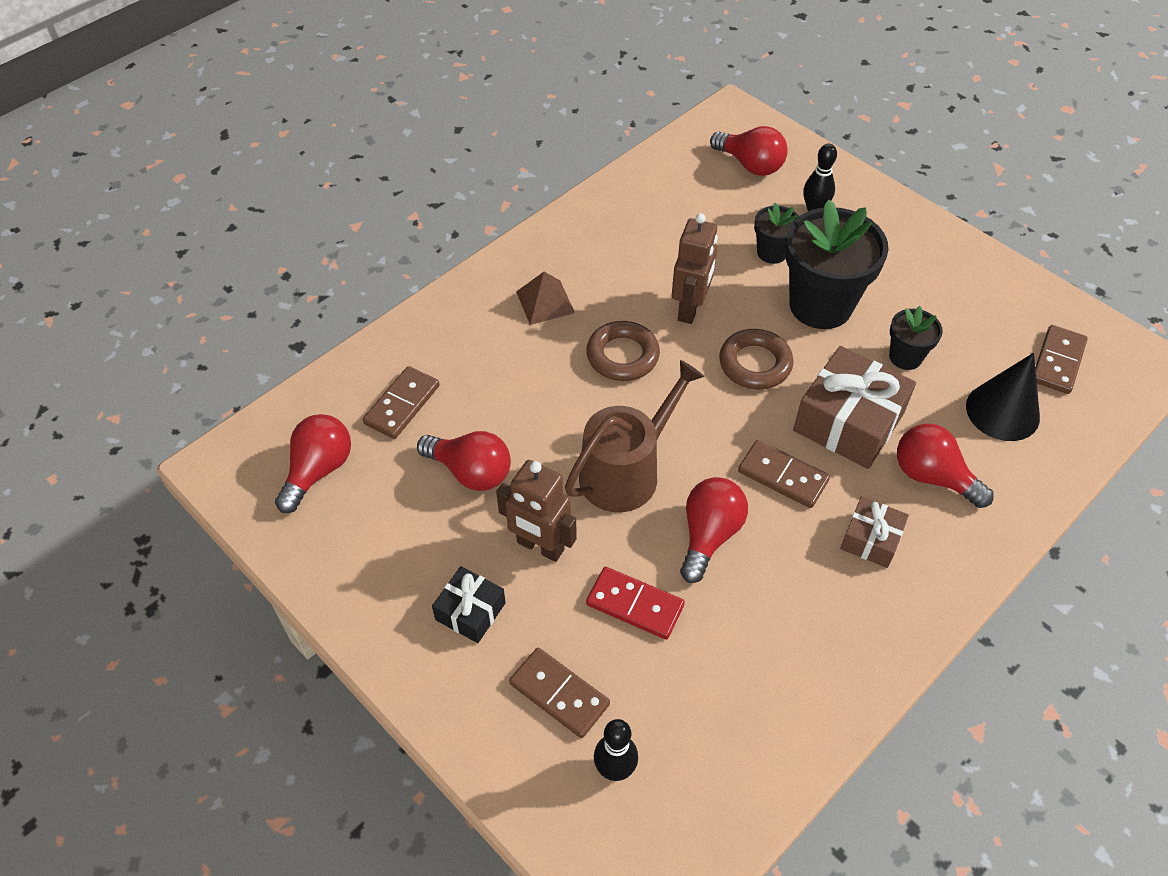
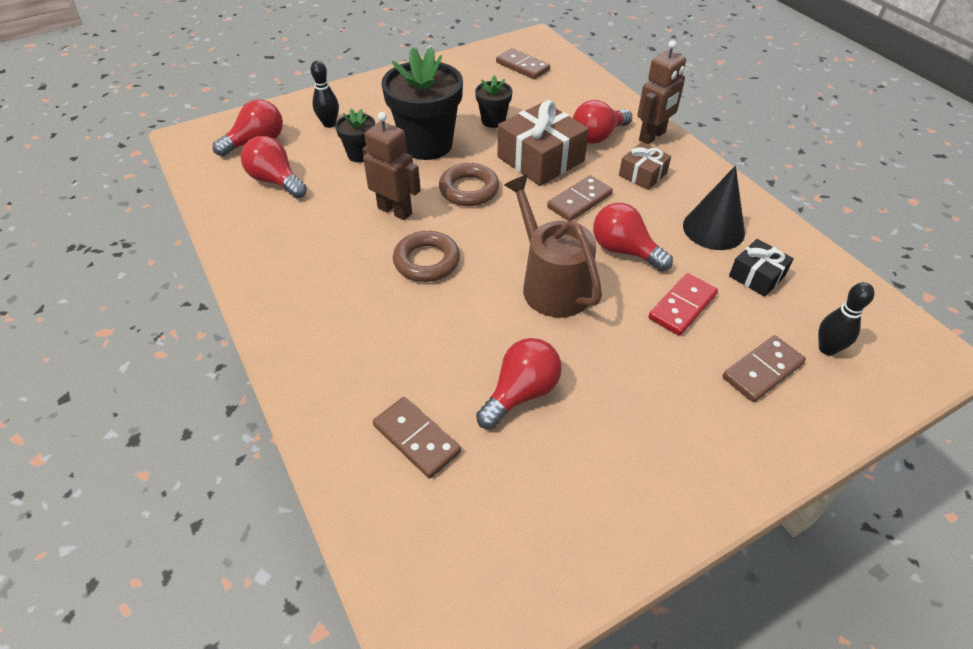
camera: 75 degrees left, 5 degrees down
(318, 470) = (479, 535): red light bulb -> red light bulb (276, 181)
(470, 611) = (677, 420): black gift -> black gift (756, 276)
(540, 547) = (616, 356): brown robot -> brown robot (652, 136)
(545, 302) = (337, 300): brown pyramid -> none
(1002, 411) = (554, 96): black cone -> black cone (713, 229)

